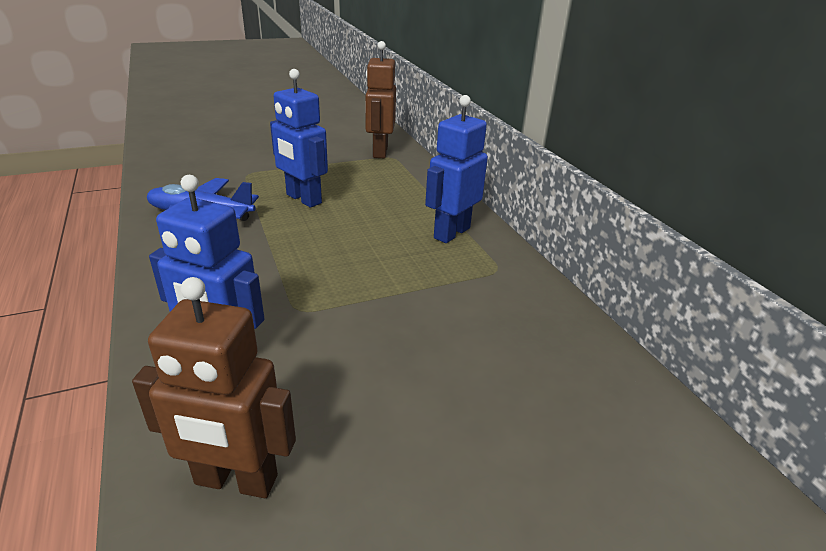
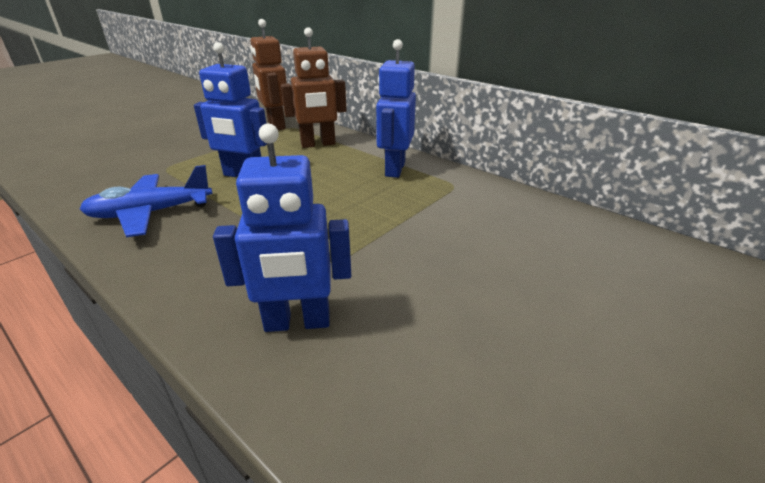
camera: 25 degrees left, 0 degrees up
(236, 481) = (421, 424): brown robot -> brown robot (318, 144)

